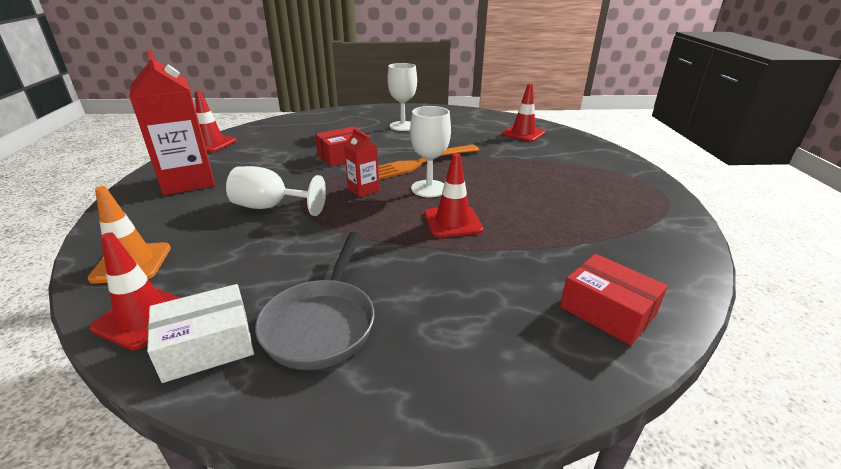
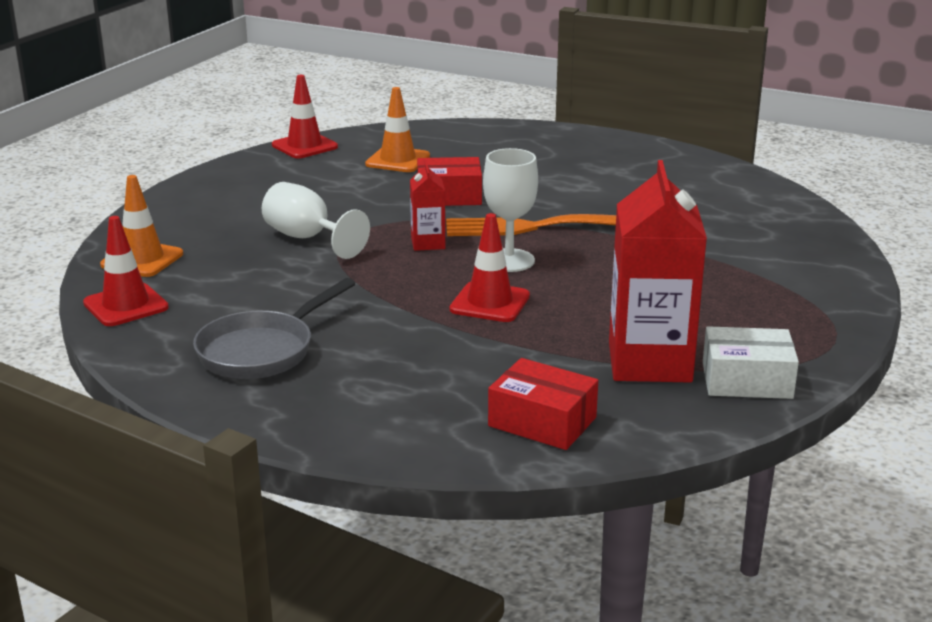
camera: 30 degrees right, 5 degrees down
(188, 181) = (245, 189): red carton -> red carton (649, 362)
(207, 345) = (160, 339): white box -> white box (747, 380)
(286, 141) = (397, 160): none -> orange traffic cone
(402, 126) = (579, 169): white goblet -> none
(523, 133) = (753, 217): red traffic cone -> none
(607, 311) = (542, 422): red box -> red box turned 45 degrees counterclockwise

